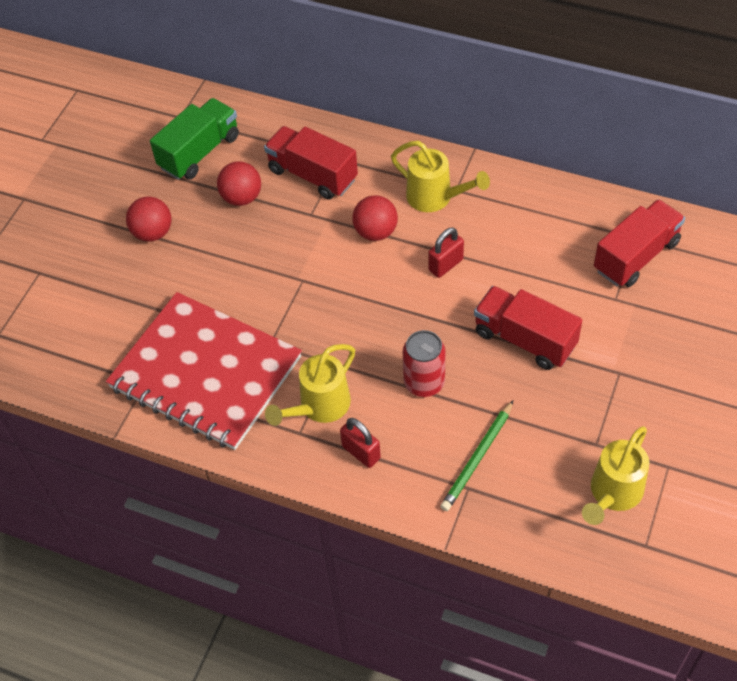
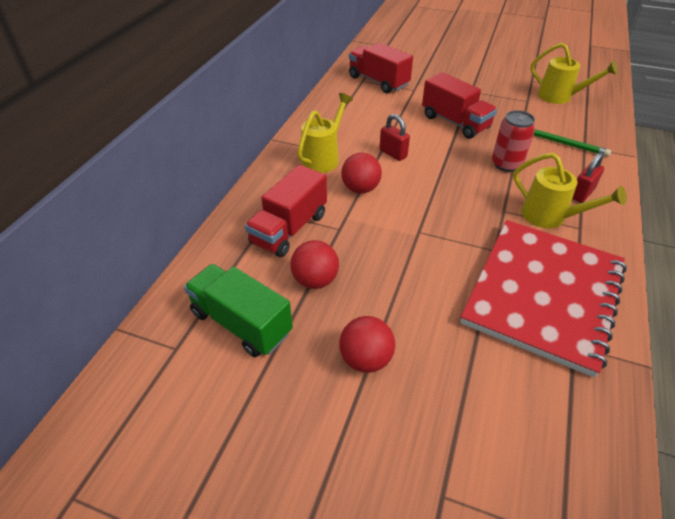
camera: 95 degrees left, 10 degrees down
(524, 339) = (455, 122): red truck -> red truck turned 75 degrees counterclockwise

